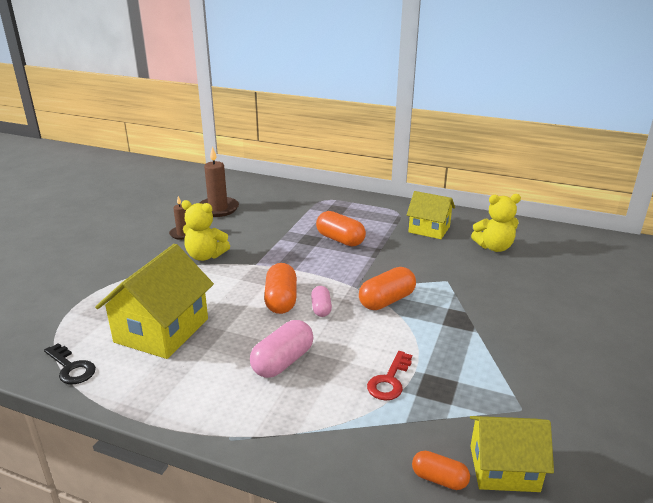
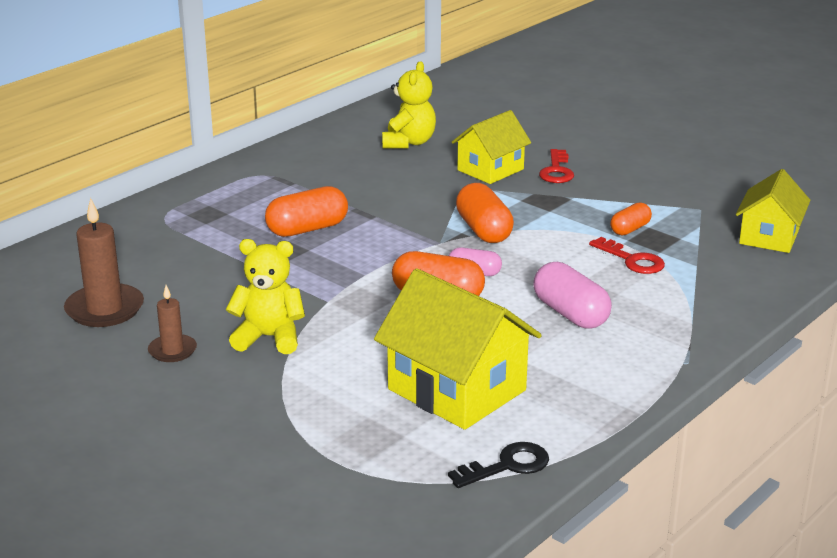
camera: 70 degrees left, 0 degrees up
(205, 256) = (269, 338): yellow teddy bear -> yellow teddy bear turned 120 degrees counterclockwise
(429, 229) = (330, 167): yellow house -> yellow house (490, 170)
(439, 479) = (773, 267): orange capsule -> orange capsule (630, 229)
(516, 316) = (556, 171): none -> red key

